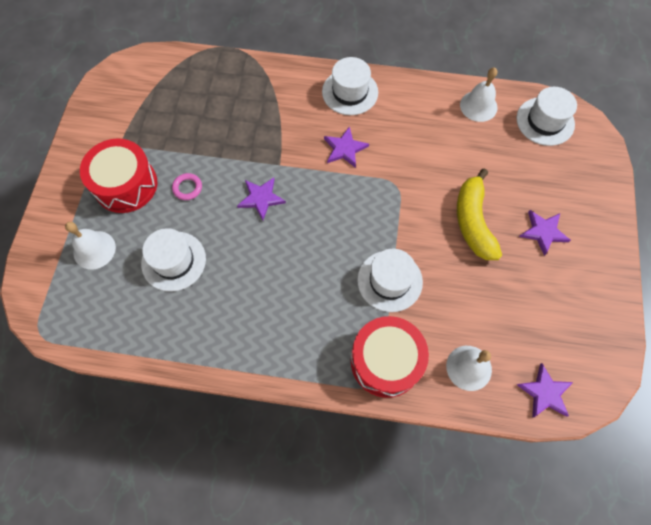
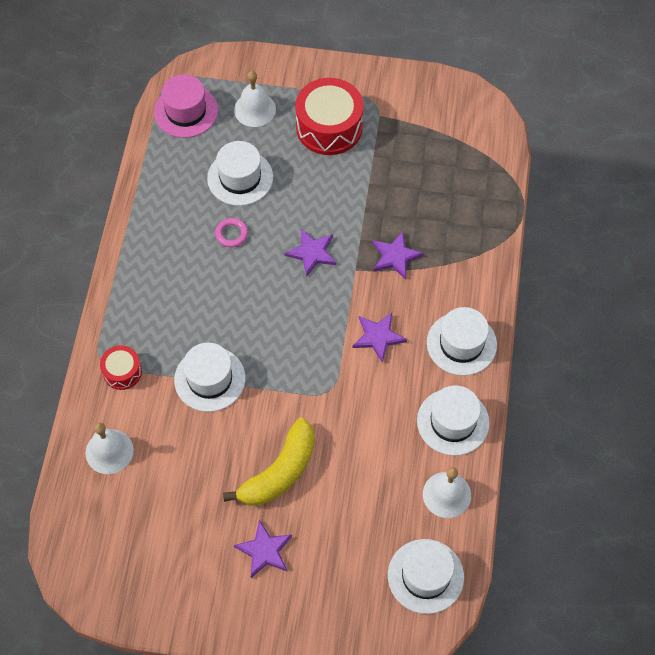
camera: 90 degrees right, 5 degrees down
(85, 316) = (186, 111): none -> pink hat
(187, 188) = (325, 183): pink ring -> pink ring (231, 234)
(386, 361) = (122, 372): red drum -> red drum, size x0.53
(418, 100) = (453, 422): none -> white hat
(473, 222) = (279, 472): yellow banana -> yellow banana turned 135 degrees clockwise
(545, 393) = (76, 525): purple star -> purple star (395, 256)

